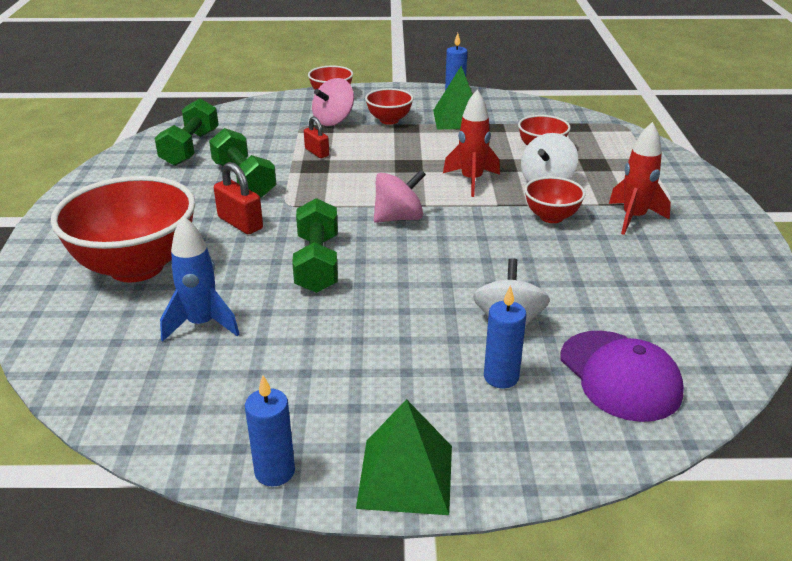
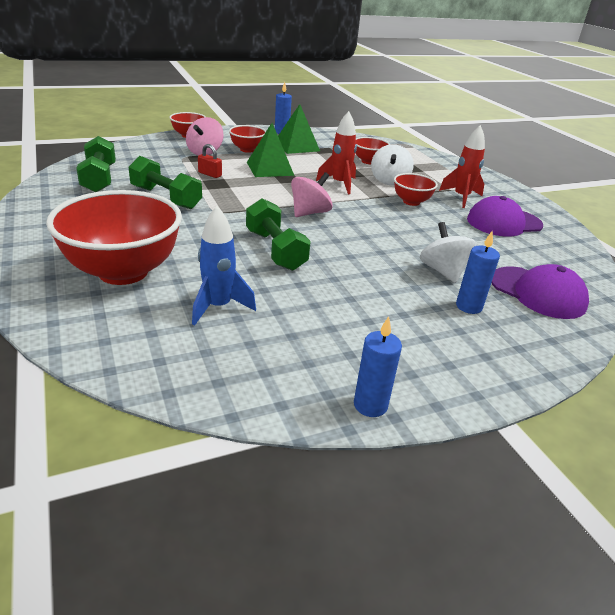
camera: 25 degrees left, 0 degrees up
(240, 223) = (188, 229): red padlock -> none
(406, 476) = (465, 385): green pyramid -> green pyramid (270, 168)
(666, 264) = (504, 222): none -> purple cap

